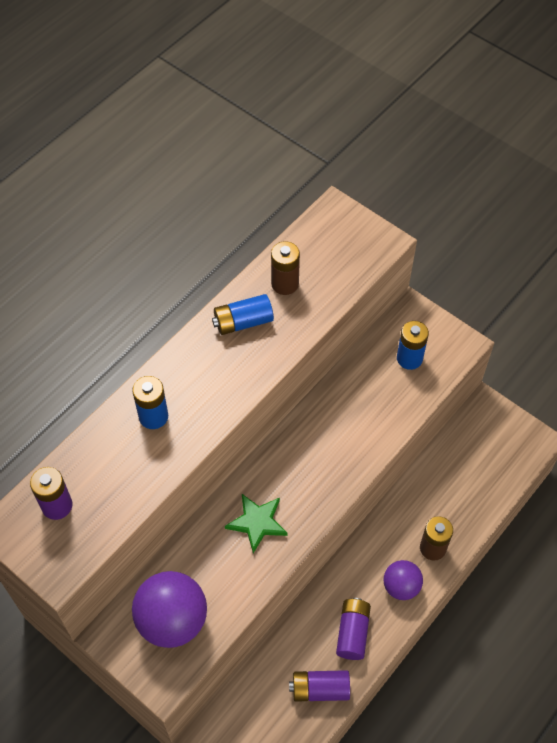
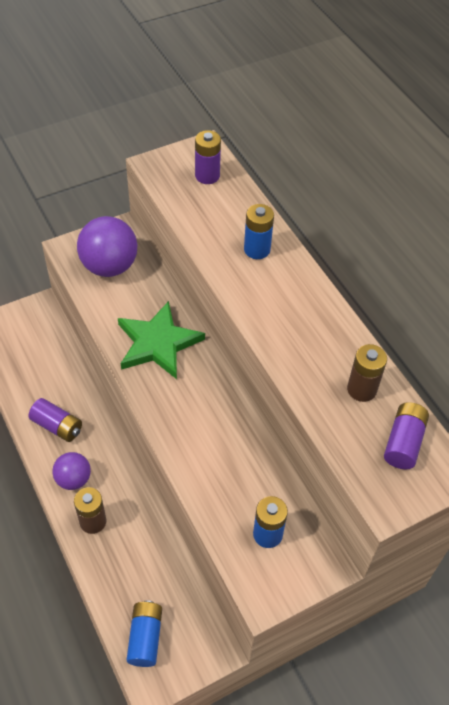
camera: 110 degrees right, 5 degrees down
(243, 322) = (328, 340): blue battery -> blue battery (145, 637)
(257, 522) = (158, 343): green star -> green star, size x1.59
(320, 689) = (28, 386): purple battery -> purple battery (403, 442)

